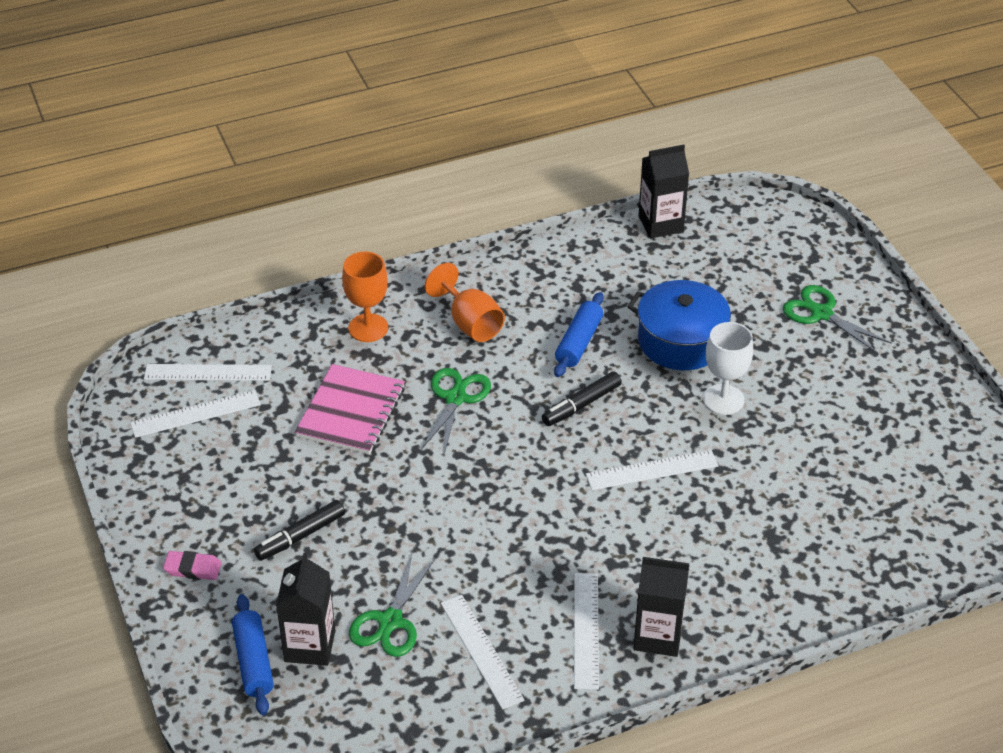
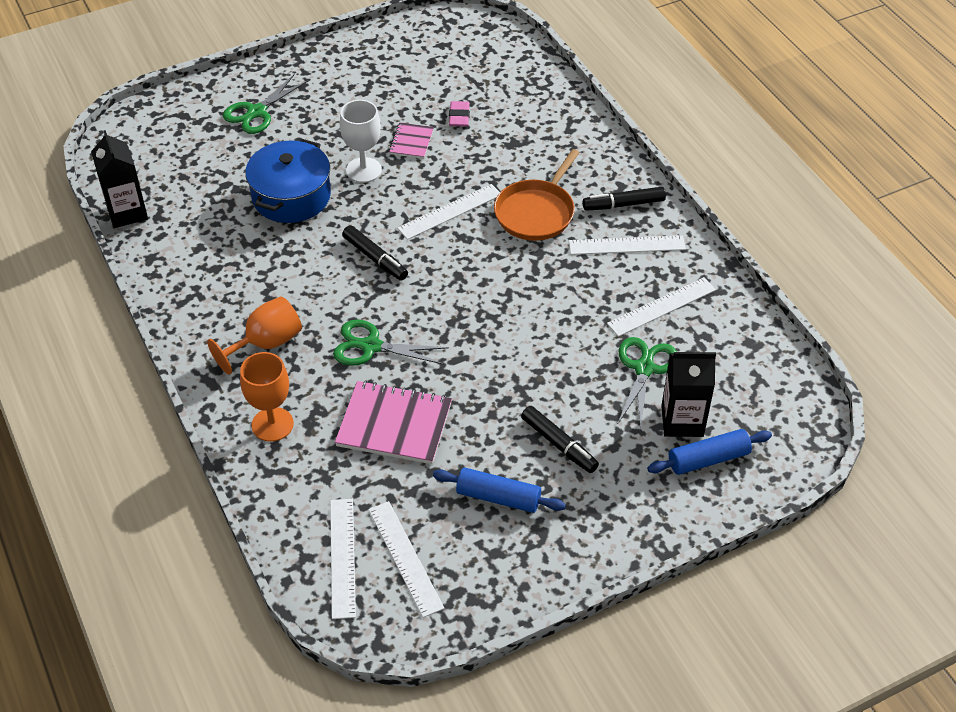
camera: 95 degrees left, 5 degrees up
(193, 568) = (612, 524): pink eraser -> pink eraser (459, 117)
(390, 622) = (644, 368): green scissors -> green scissors turned 90 degrees counterclockwise
(579, 342) = (293, 263): blue rolling pin -> blue rolling pin (498, 497)
(647, 548) = (536, 212): none -> orange pan
(652, 470) = (450, 211): white ruler -> white ruler turned 75 degrees clockwise
(658, 636) = (624, 204): black carton -> black marker
(773, 442) = (411, 142): none -> pink notebook

